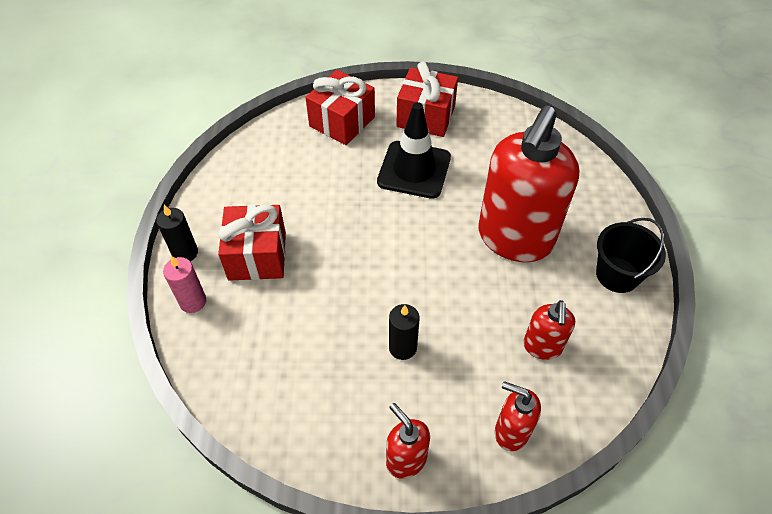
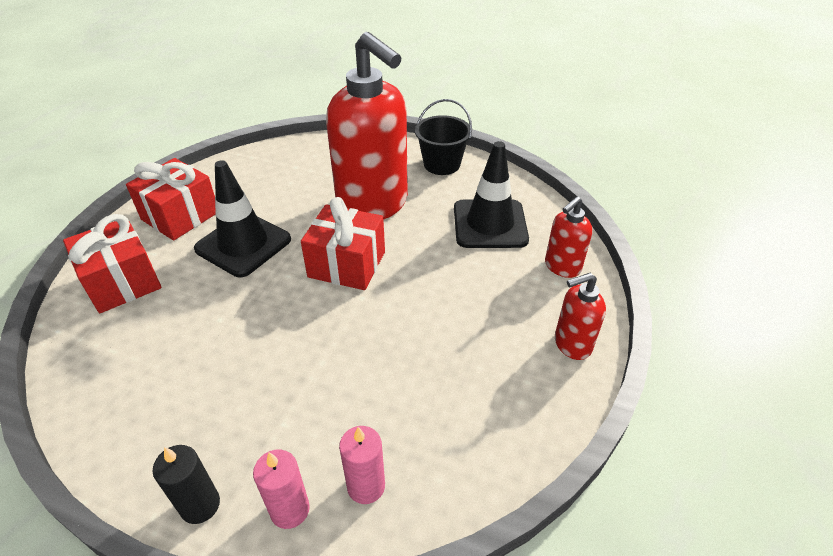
camera: 70 degrees left, 10 degrees down
(220, 339) = (366, 486): none -> pink candle
(257, 256) = (262, 415): red gift -> red gift (347, 264)
(402, 347) = (452, 313): black candle -> none
(542, 347) = (490, 224): red soap dispenser -> black traffic cone

